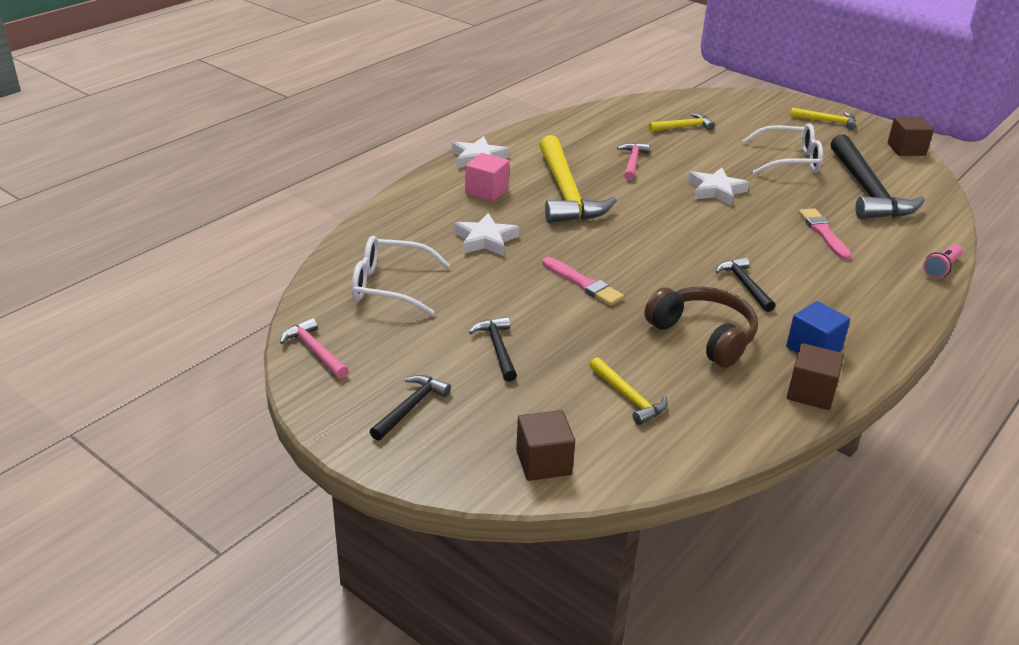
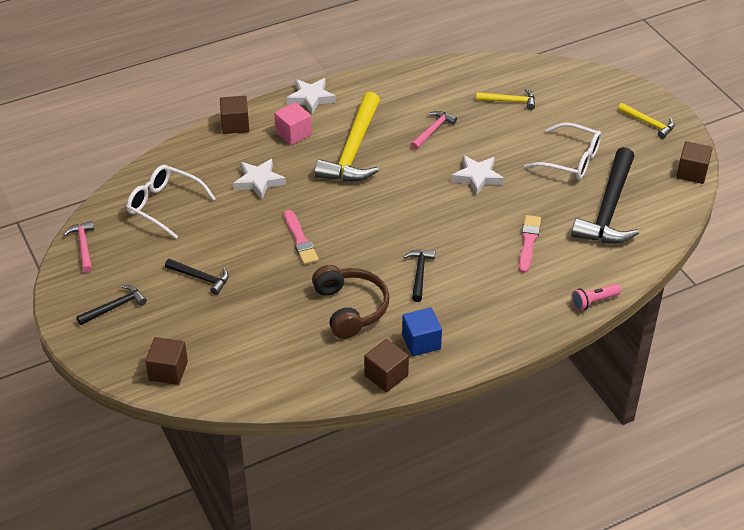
camera: 25 degrees right, 10 degrees up
(412, 195) = (235, 125): none -> brown cube
(498, 348) = (200, 278): black hammer -> black hammer turned 105 degrees clockwise
(628, 397) = (258, 341): yellow hammer -> none

